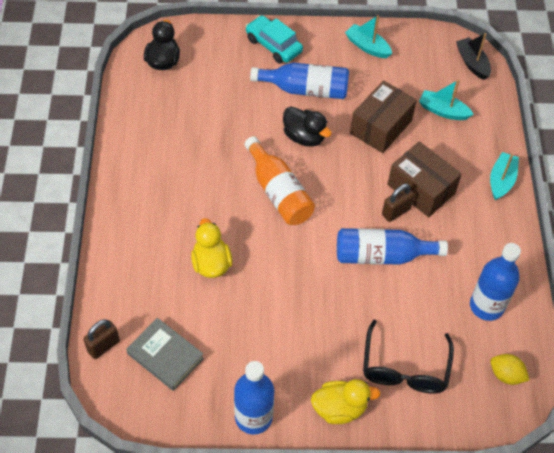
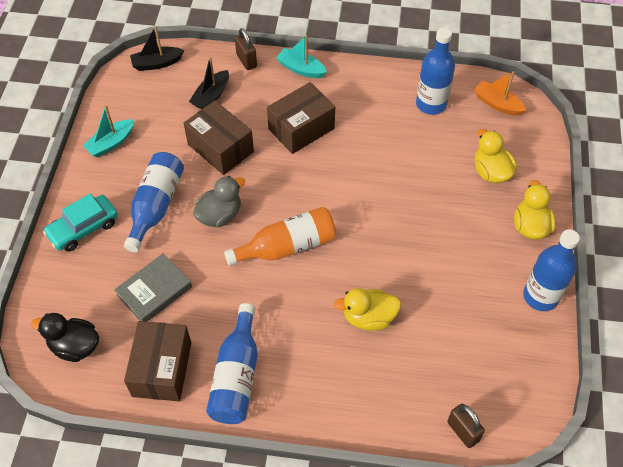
camera: 80 degrees left, 0 degrees up
(148, 119) = (162, 369): none -> brown box
(165, 356) = (475, 370): grey book -> grey book (154, 291)
(304, 137) = (220, 215): black duck -> grey duck
(382, 255) = (372, 170): blue bottle -> blue bottle (236, 376)
(396, 212) = (325, 152): brown padlock -> brown padlock (246, 61)
(404, 368) = (491, 172): black glasses -> yellow duck
(443, 111) = (211, 96): turquoise boat -> black boat
(506, 375) = (497, 104): yellow lemon -> orange boat

